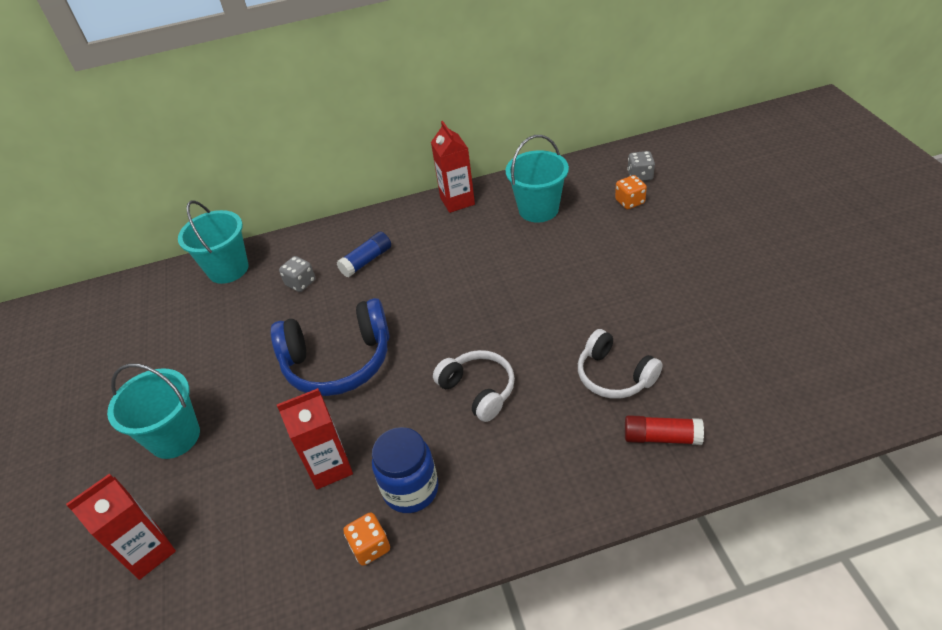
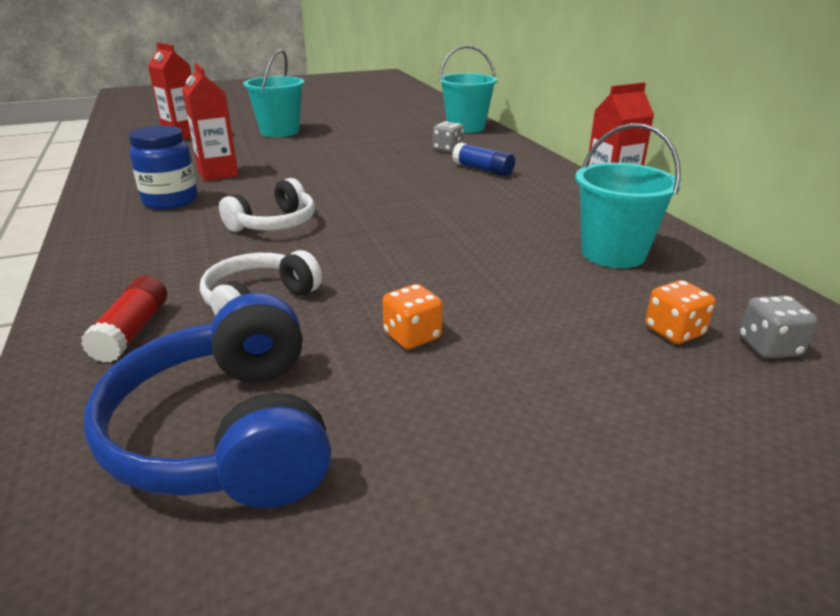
camera: 80 degrees right, 15 degrees down
(338, 361) = (339, 168): blue headphones -> blue headphones (227, 432)
(370, 547) = (125, 190): orange dice -> orange dice (412, 336)

